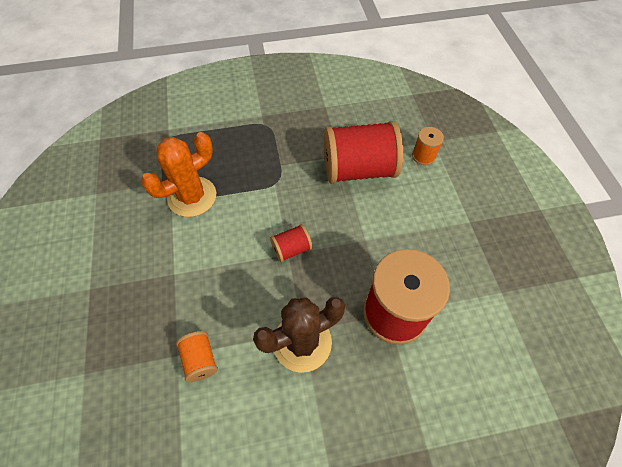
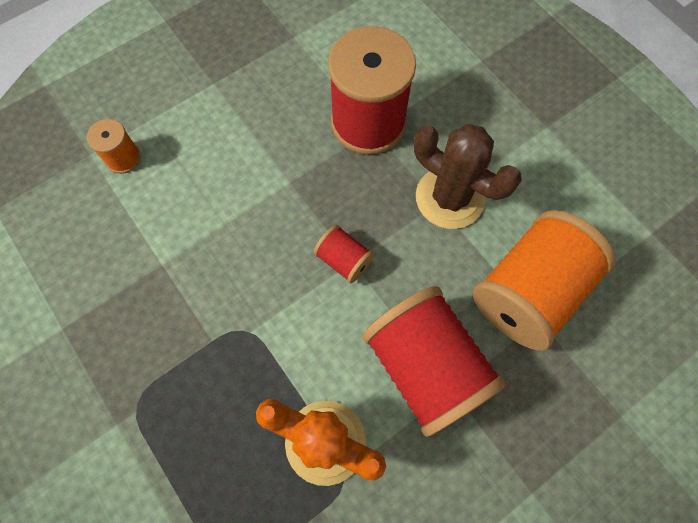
camera: 115 degrees left, 10 degrees up
(200, 359) = (528, 292): orange spool -> orange spool, size x2.17
(358, 169) = (179, 230): red spool -> red spool (425, 366)

